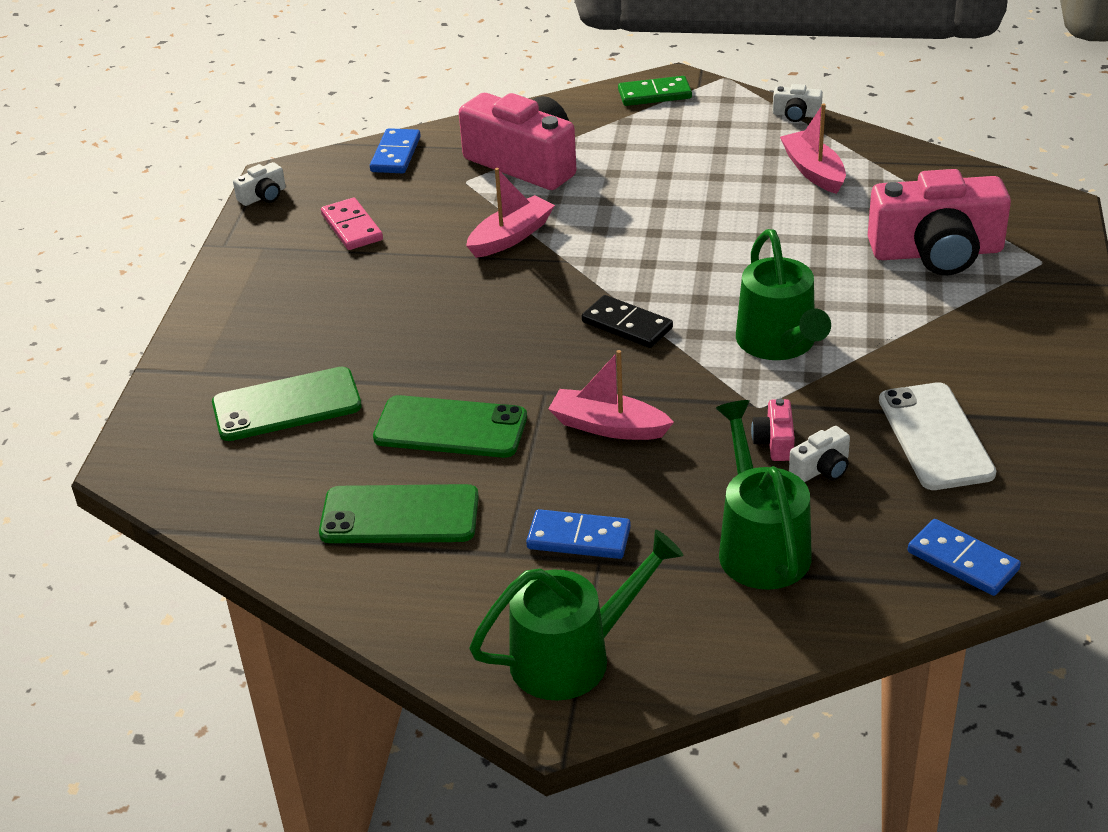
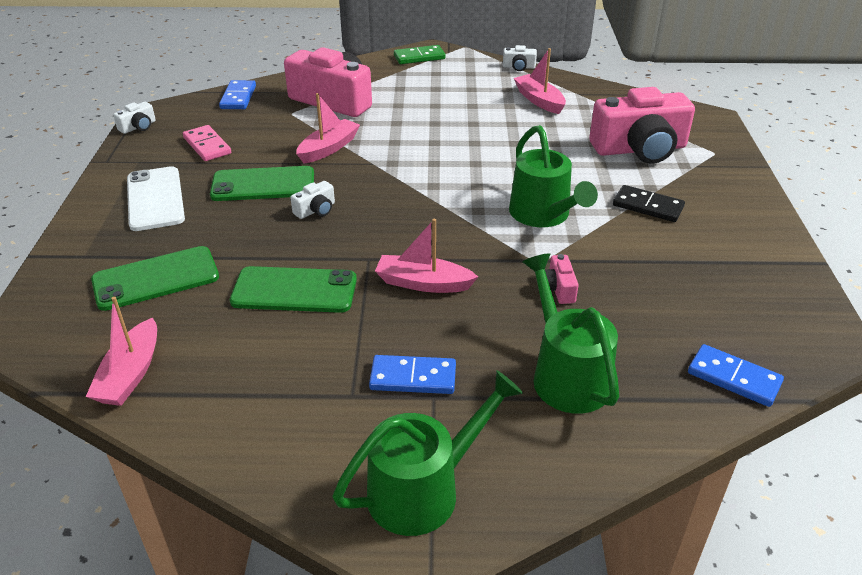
camera: 10 degrees left, 0 degrees up
(259, 516) = (130, 374): none -> pink boat
(399, 515) = (256, 367): green phone -> green phone (263, 185)
(627, 325) = (425, 206): black domino -> black domino (648, 206)
(821, 468) = (600, 308): white camera -> white camera (316, 210)
(935, 437) = (679, 279): white phone -> white phone (155, 199)

